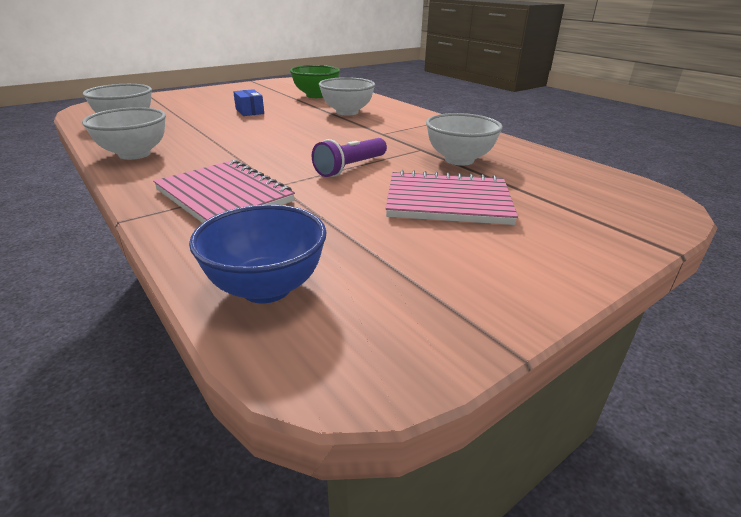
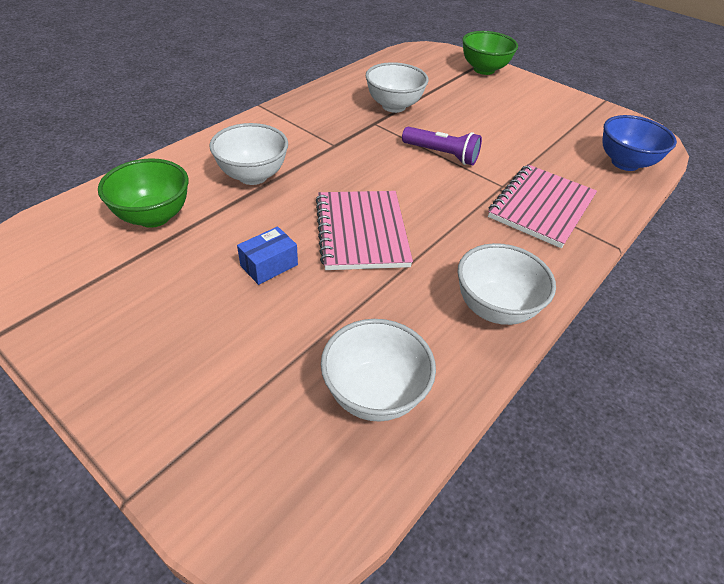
camera: 105 degrees left, 15 degrees up
(448, 202) = (478, 112): pink notebook -> pink notebook (361, 232)
(607, 233) = (484, 70): none -> green bowl

